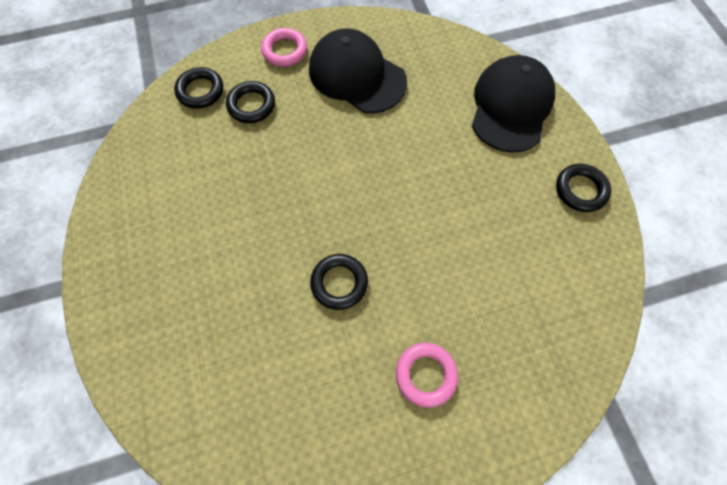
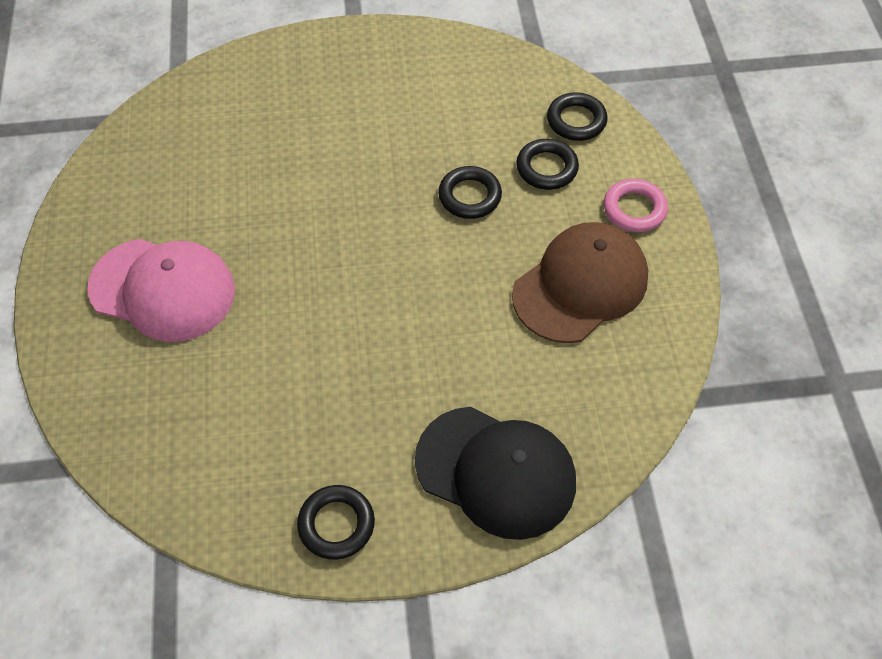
camera: 100 degrees right, 10 degrees down
(339, 283) = (288, 228): black ring -> black ring (469, 196)
(356, 75) = (580, 285): black cap -> brown cap
(426, 374) = (163, 289): pink ring -> pink cap

